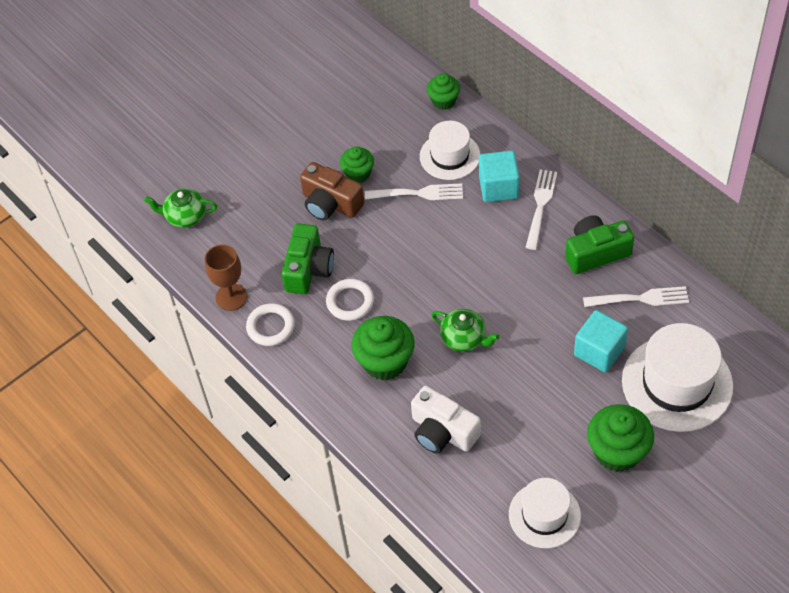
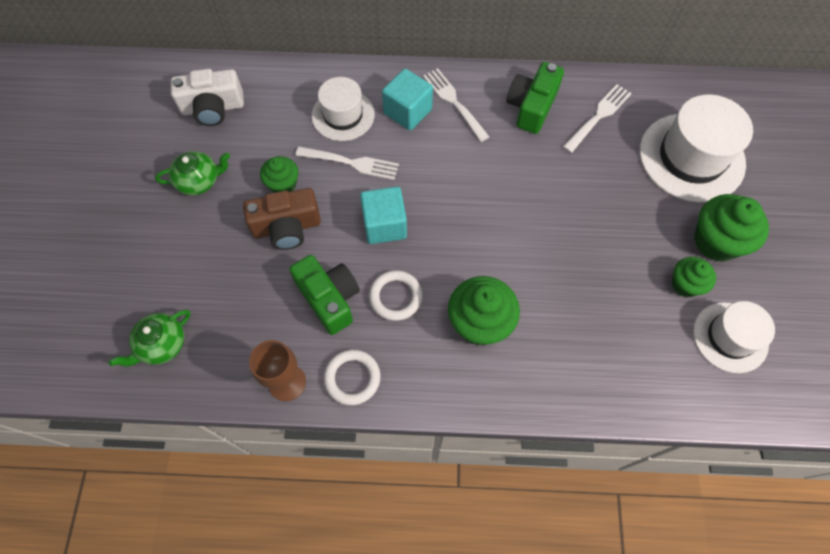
camera: 50 degrees left, 10 degrees up
(418, 193) = (351, 163): white fork -> white fork turned 60 degrees clockwise
(442, 432) = (587, 340): white camera -> white camera (213, 108)
(443, 101) = (290, 76): green cupcake -> green cupcake (685, 284)
(464, 338) = (517, 249): green teapot -> green teapot (199, 181)
(599, 351) = (618, 177): turquoise cube -> turquoise cube (384, 225)

